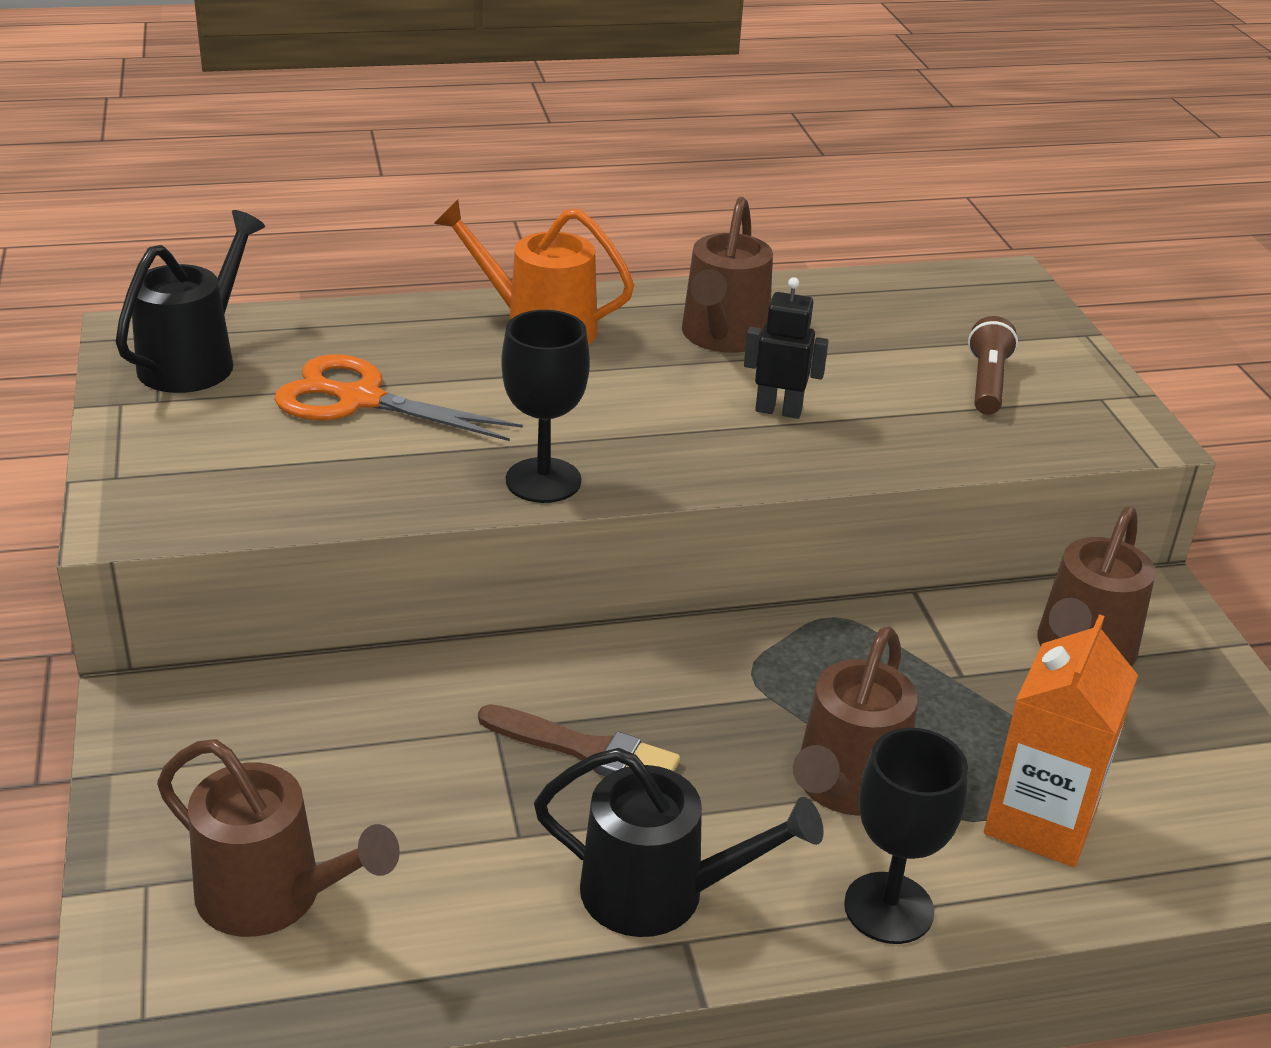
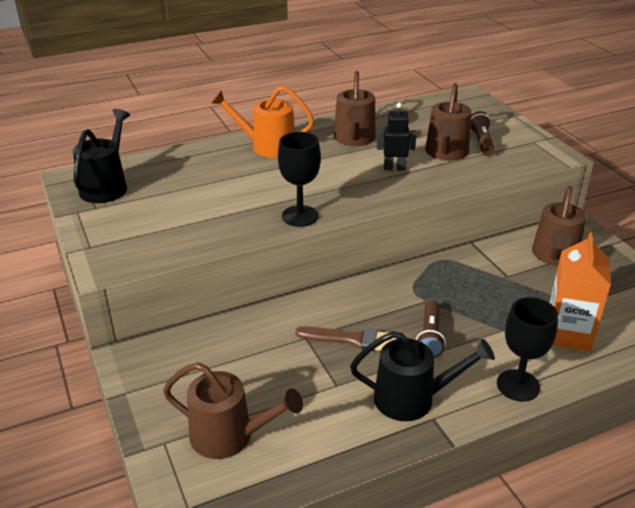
camera: 10 degrees left, 0 degrees up
(360, 399) = (196, 192): orange scissors -> none
(746, 773) = (430, 337): none -> brown flashlight
(846, 786) = (476, 334): brown watering can -> brown watering can (446, 153)

